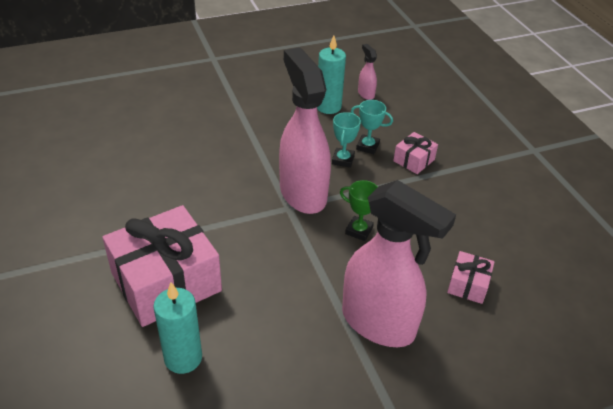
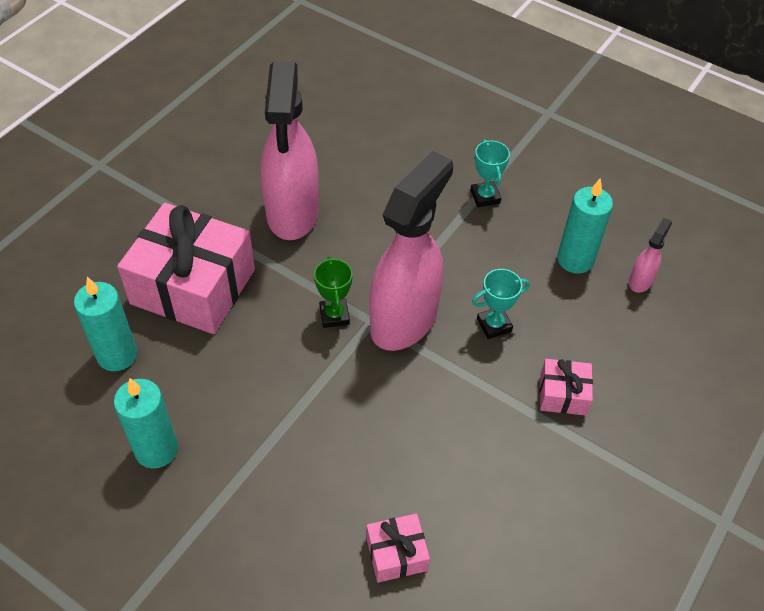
camera: 55 degrees right, 10 degrees up
(292, 373) = (156, 449): none -> turquoise candle
(359, 231) = (392, 402): green trophy -> green trophy (334, 315)
(367, 146) = (541, 335): turquoise trophy -> turquoise trophy (485, 197)
(379, 323) = (271, 492): pink spray bottle -> pink spray bottle (292, 213)

